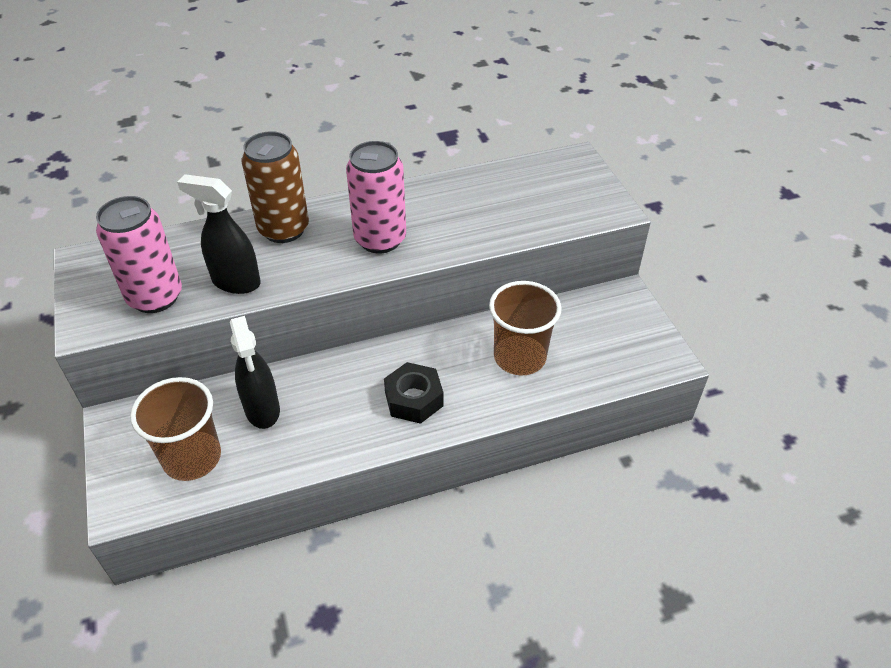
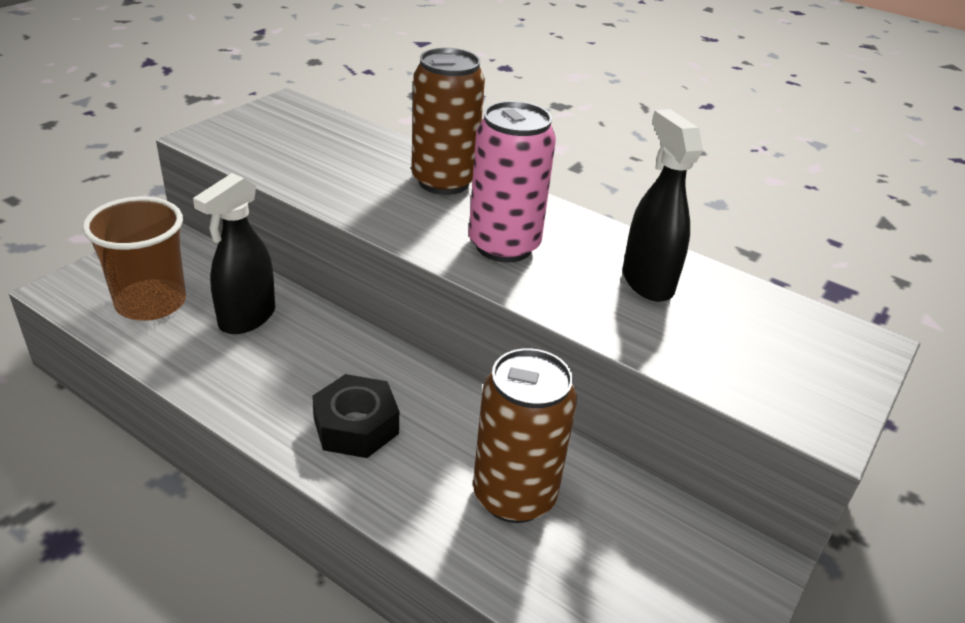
camera: 50 degrees right, 10 degrees down
(155, 297) = (273, 153): pink can -> none
(235, 282) = (337, 185): black spray bottle -> black spray bottle (647, 282)
(519, 357) = (514, 495): brown cup -> brown can

